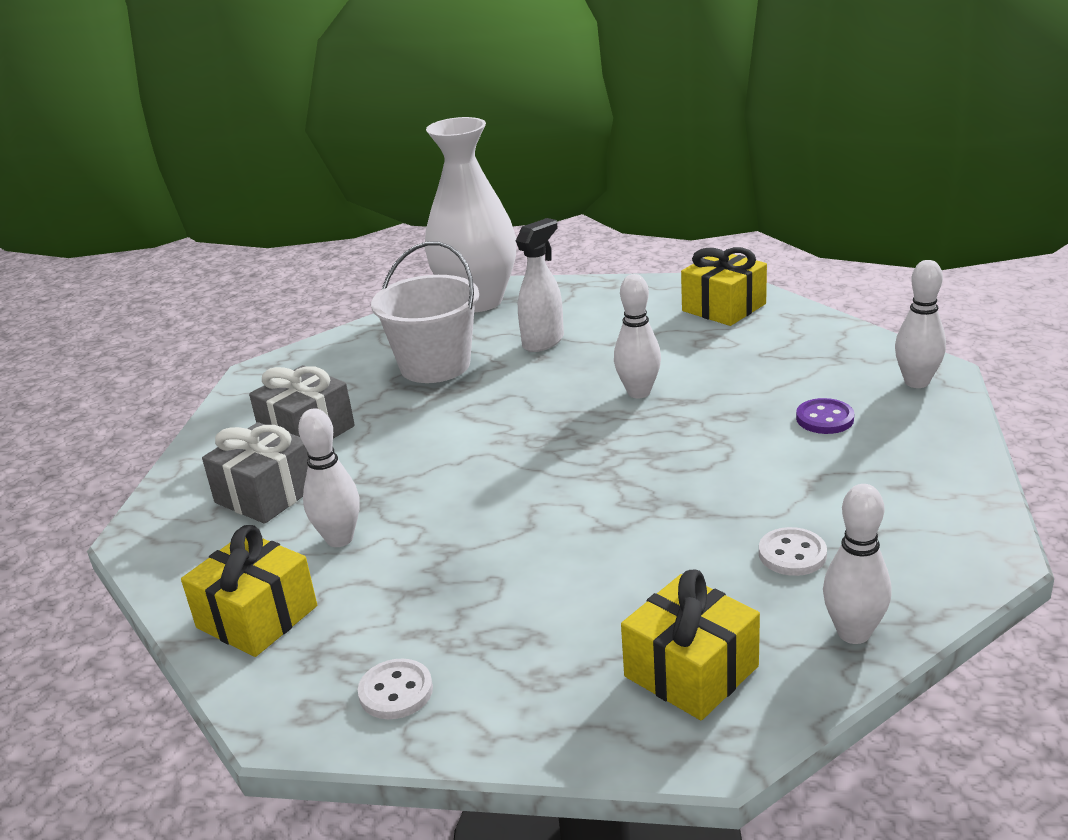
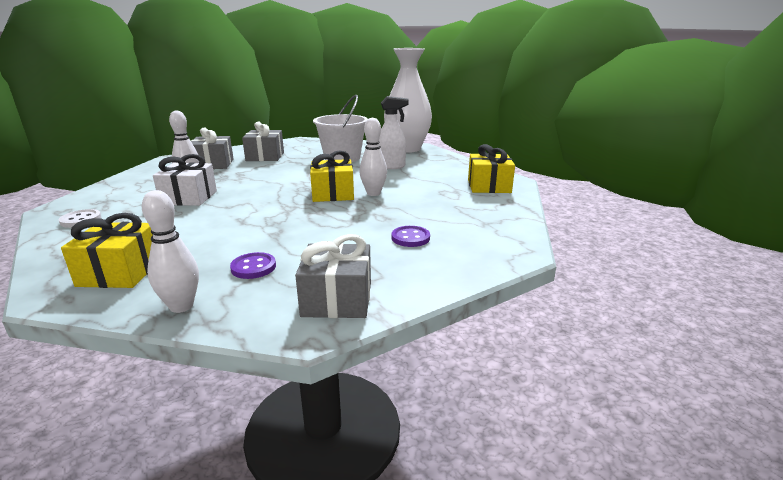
camera: 45 degrees right, 5 degrees down
(257, 617) = (125, 186): yellow gift -> yellow gift (333, 194)
(432, 555) = (189, 198): none -> white gift
(792, 554) = (253, 267): white button -> purple button
(916, 382) = (495, 251): white bowling pin -> none
(937, 518) = (337, 299): none -> grey gift

